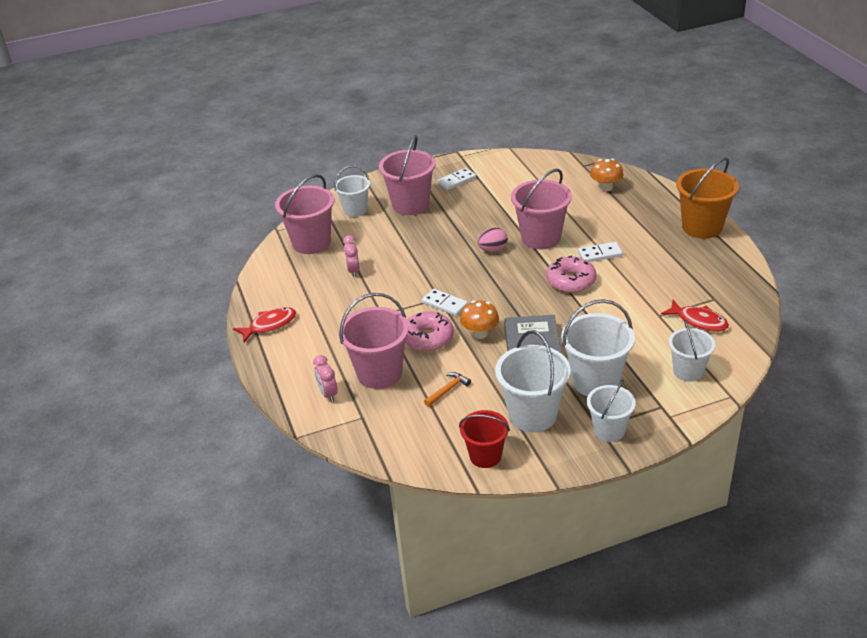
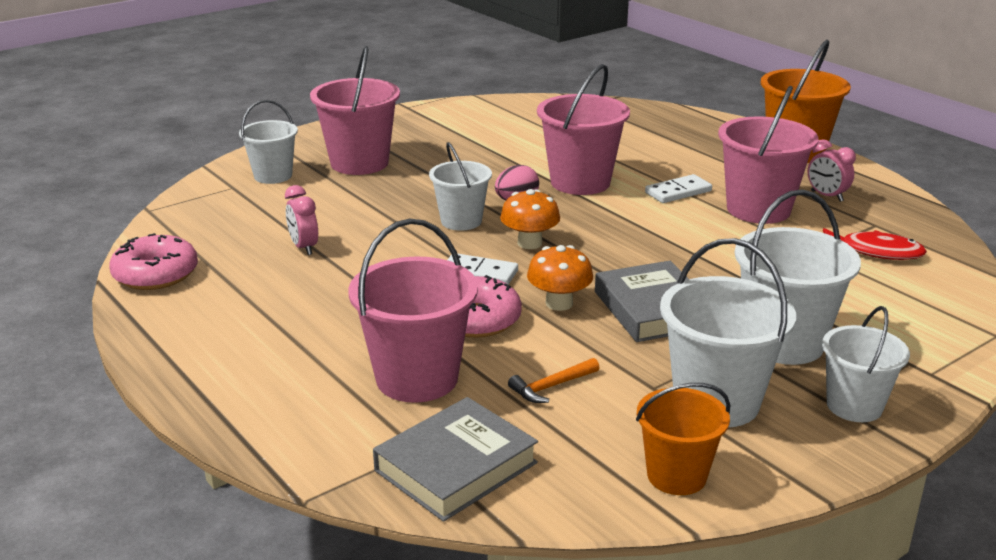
camera: 20 degrees left, 10 degrees down
(269, 325) = (182, 335): red fish -> none
(311, 243) = (215, 220): pink bucket -> pink bucket (758, 209)
(328, 394) = (336, 422): pink clock -> pink clock (826, 196)
(376, 431) = (456, 466): none -> grey book
(448, 390) = (551, 386): orange hammer -> orange hammer turned 150 degrees counterclockwise
(456, 180) = (416, 132): white domino -> none
(485, 456) = (676, 475): red bucket -> orange bucket
(571, 281) = (658, 226): pink donut -> pink donut (156, 274)
(606, 187) = (635, 123): orange mushroom -> orange mushroom (529, 243)
(688, 371) = (910, 312): white bucket -> white bucket (461, 221)

